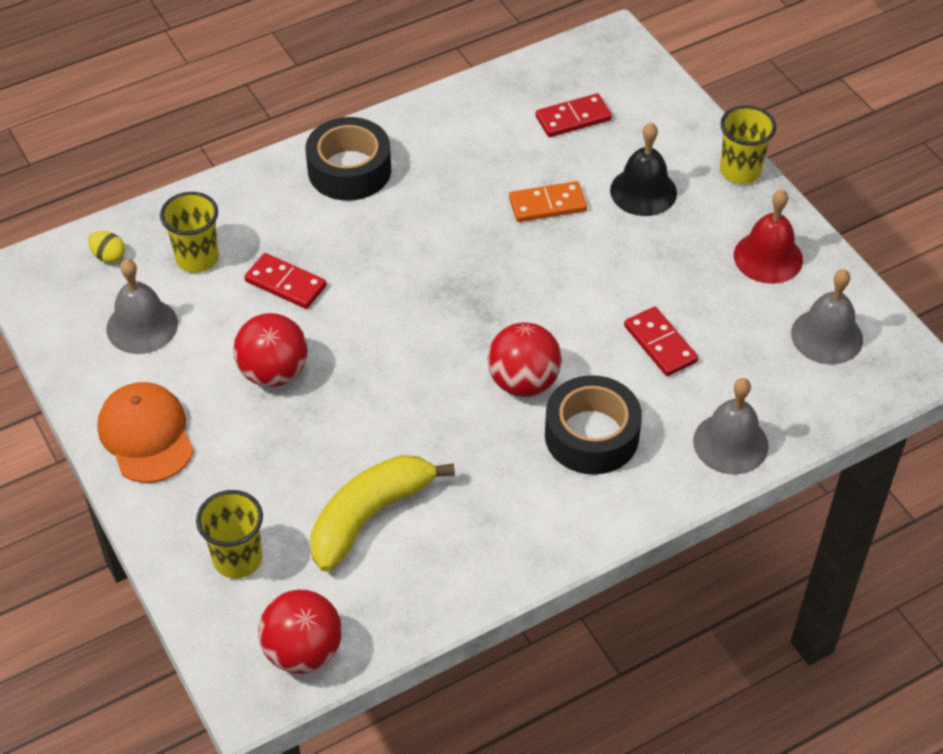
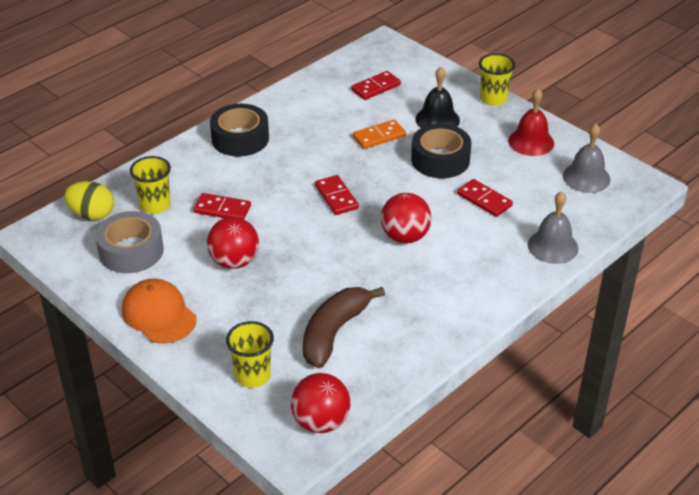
camera: 15 degrees left, 10 degrees down
(108, 256) = (92, 215): yellow egg -> yellow egg, size x1.79
(142, 326) = (131, 251): grey bell -> grey tape
(370, 516) = (334, 332): yellow banana -> brown banana
(450, 295) = (336, 197): none -> red domino
(591, 435) = (462, 258): black tape -> black tape (440, 160)

